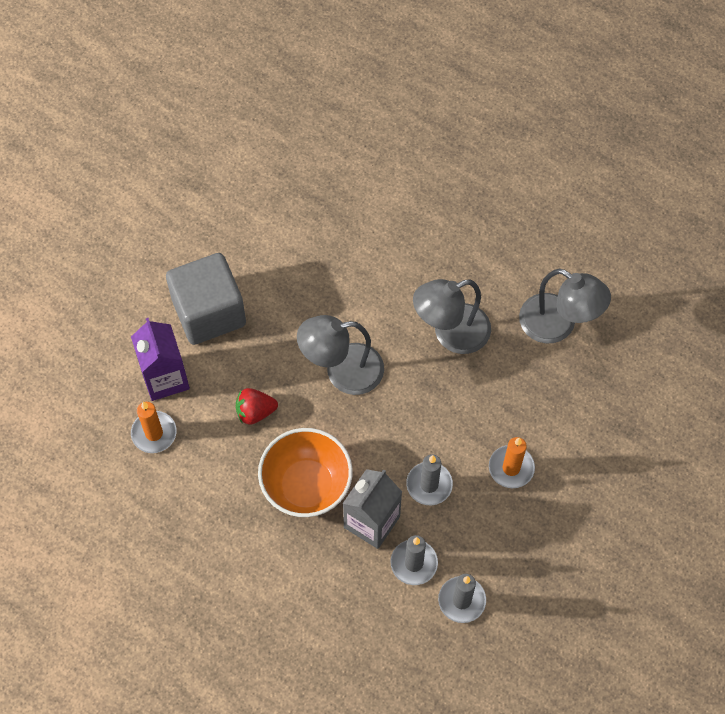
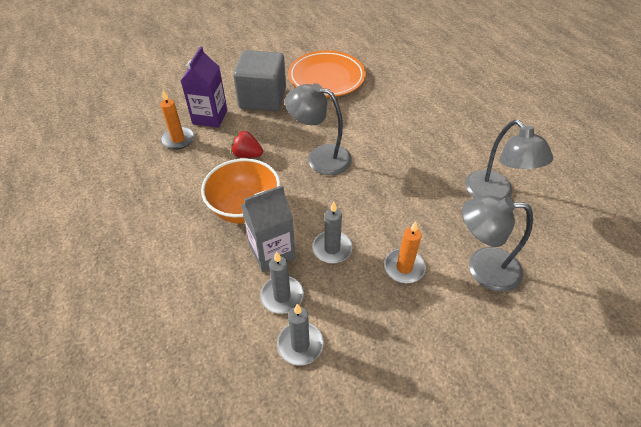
camera: 30 degrees right, 15 degrees down
(267, 233) = (326, 77): none -> orange plate
(451, 333) = (410, 167): grey lamp -> grey lamp (482, 268)

